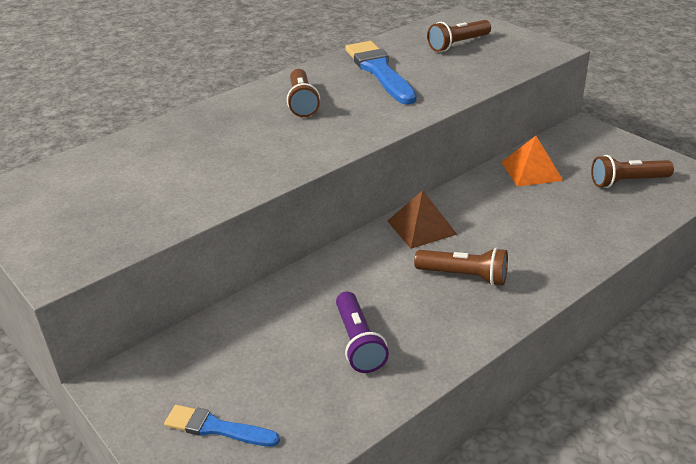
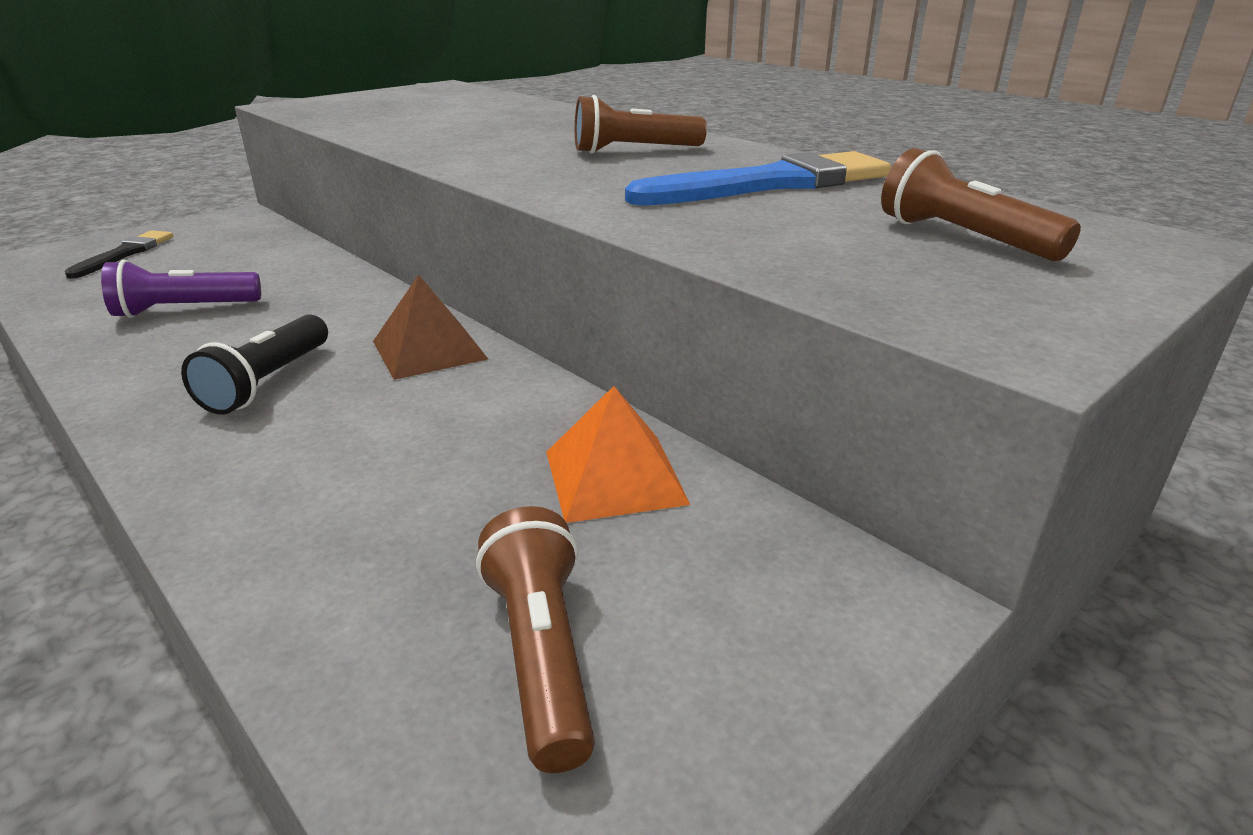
camera: 85 degrees right, 5 degrees down
(216, 428) = (125, 253): blue brush -> black brush
(464, 276) = (267, 382): brown flashlight -> black flashlight

